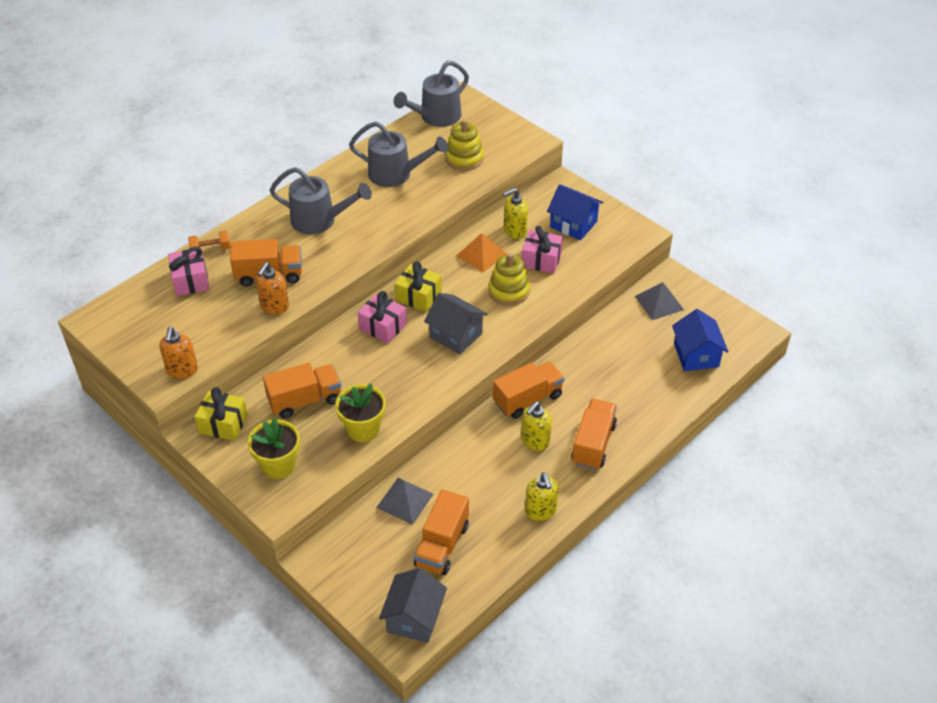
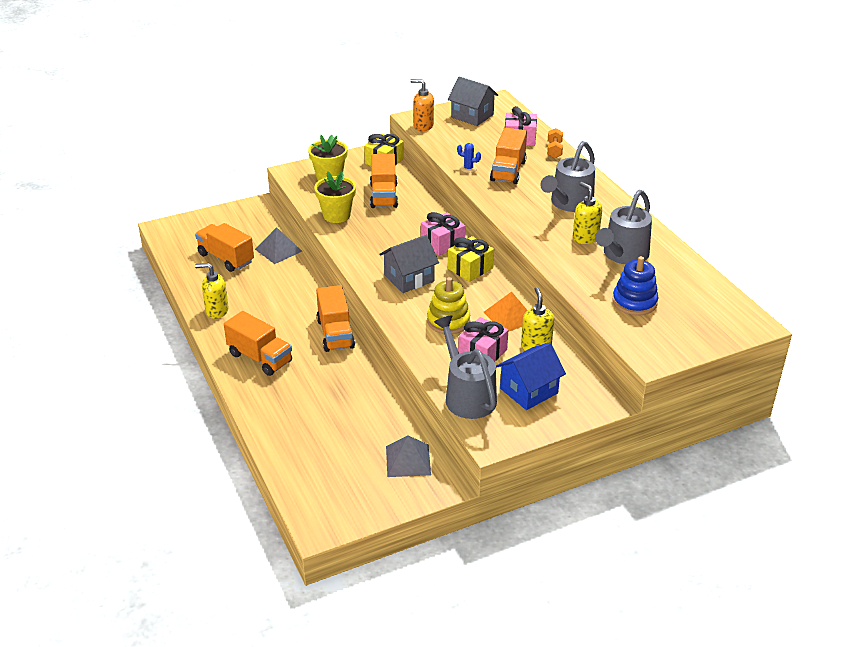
camera: 110 degrees right, 10 degrees down
(274, 306) = (468, 168): orange soap dispenser -> blue cactus
(414, 618) = (179, 235): grey house -> grey house (472, 116)
(435, 117) = (717, 298): grey watering can -> grey watering can (466, 395)
(464, 158) = (634, 302): yellow stacking toy -> blue stacking toy
(535, 441) = (287, 326): yellow soap dispenser -> yellow soap dispenser (585, 238)
(696, 355) = (318, 462): blue house -> none

